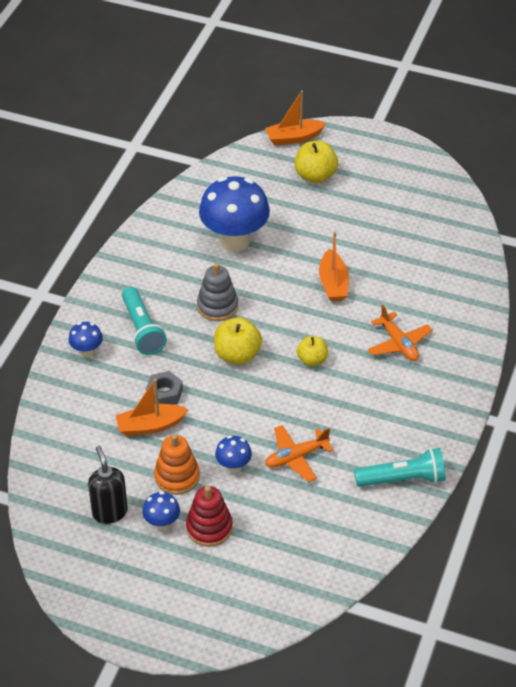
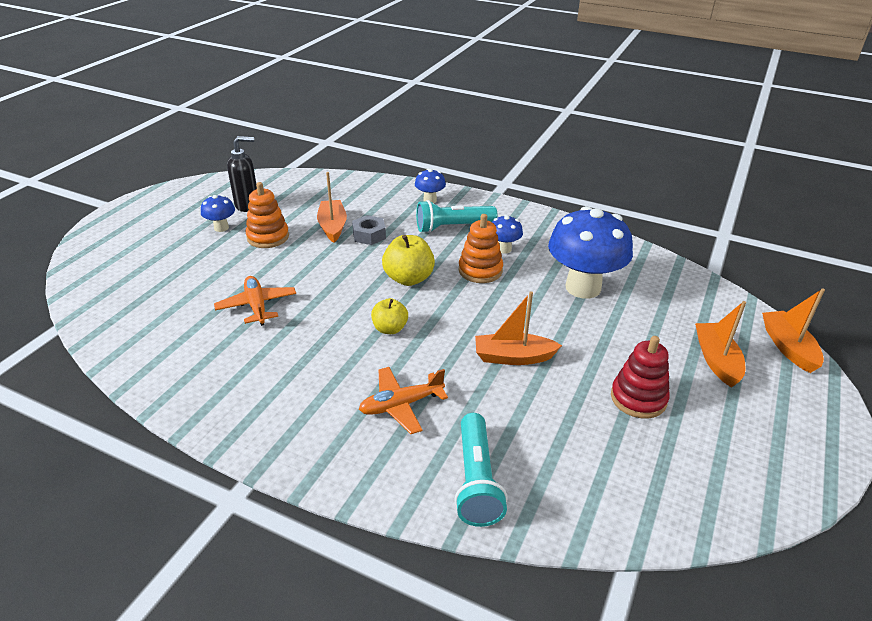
camera: 95 degrees right, 10 degrees down
(209, 528) = (201, 250): red stacking toy -> red stacking toy (638, 398)
(217, 306) = (480, 270): grey stacking toy -> orange stacking toy
(233, 466) = (264, 267): blue mushroom -> blue mushroom (504, 249)
(315, 176) = (716, 360): yellow apple -> orange boat
(403, 479) = (186, 382): turquoise flashlight -> turquoise flashlight (476, 480)

